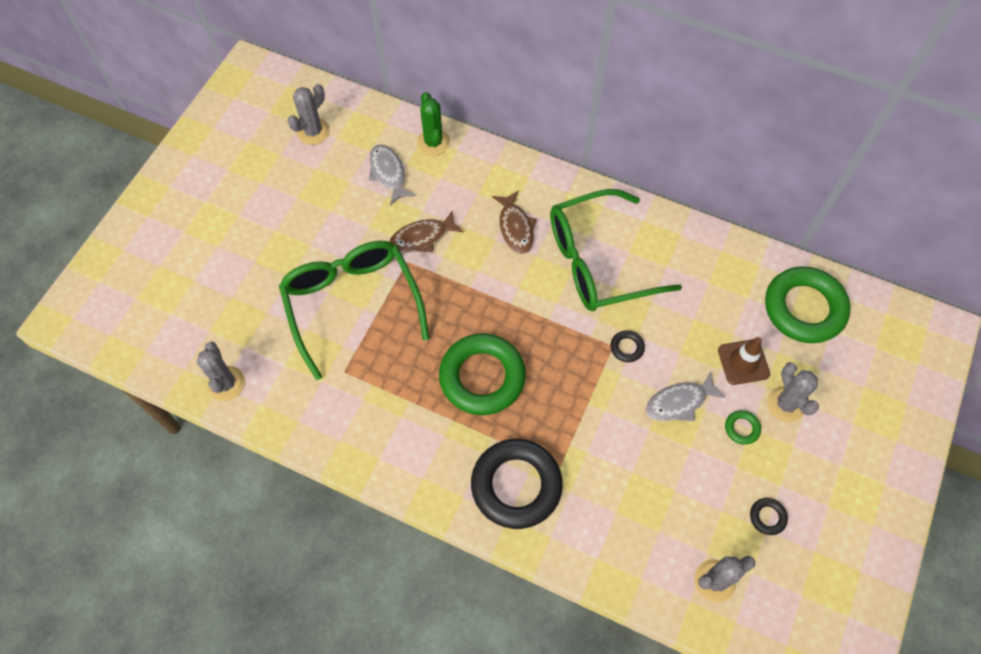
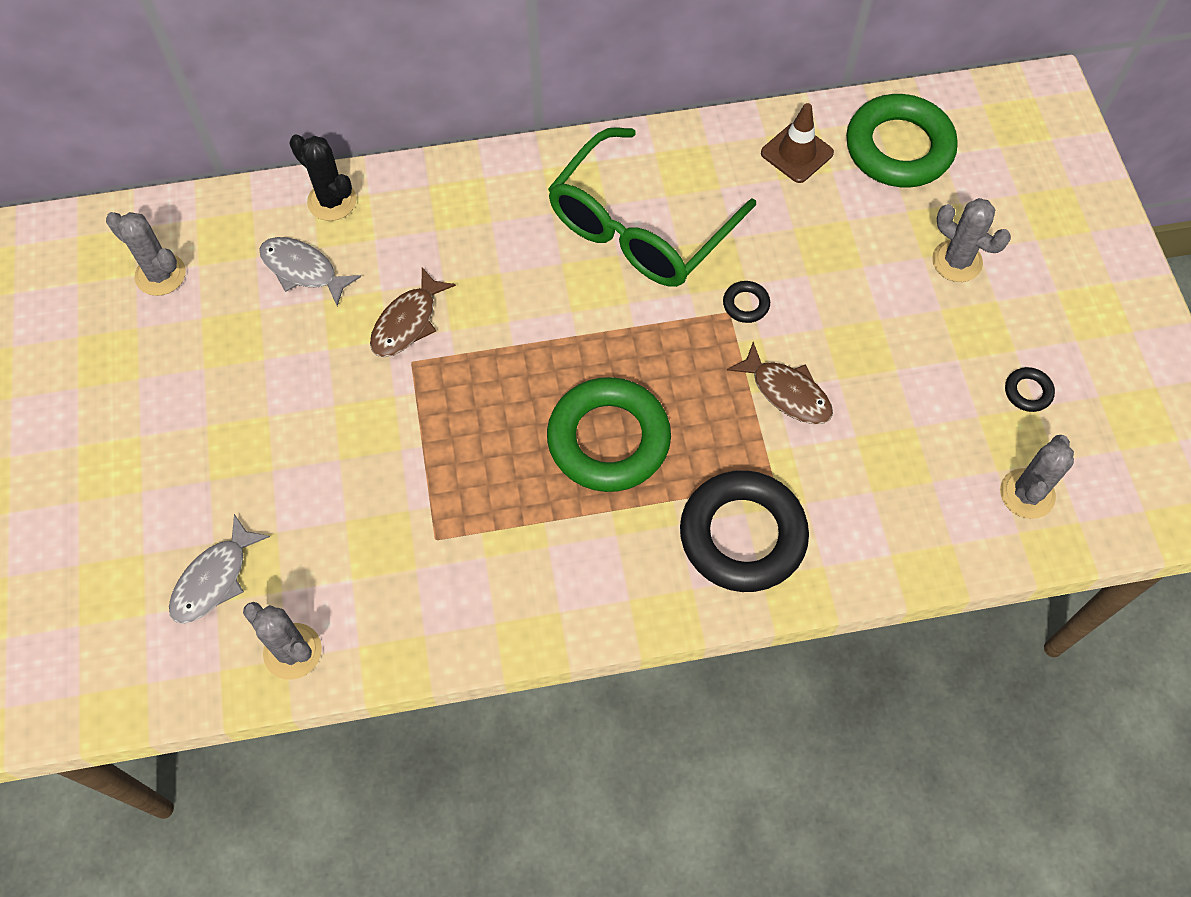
camera: 35 degrees left, 0 degrees up
(313, 132) = (160, 275): grey cactus -> grey cactus turned 60 degrees counterclockwise
(352, 303) = (381, 453): green glasses -> none
(433, 142) = (332, 201): green cactus -> black cactus
(515, 228) = (513, 245): brown fish -> brown fish (787, 392)
(679, 402) = (847, 329): grey fish -> grey fish (214, 579)
(741, 428) = (932, 315): green ring -> none
(743, 362) = (880, 243): brown traffic cone -> brown traffic cone (797, 153)

